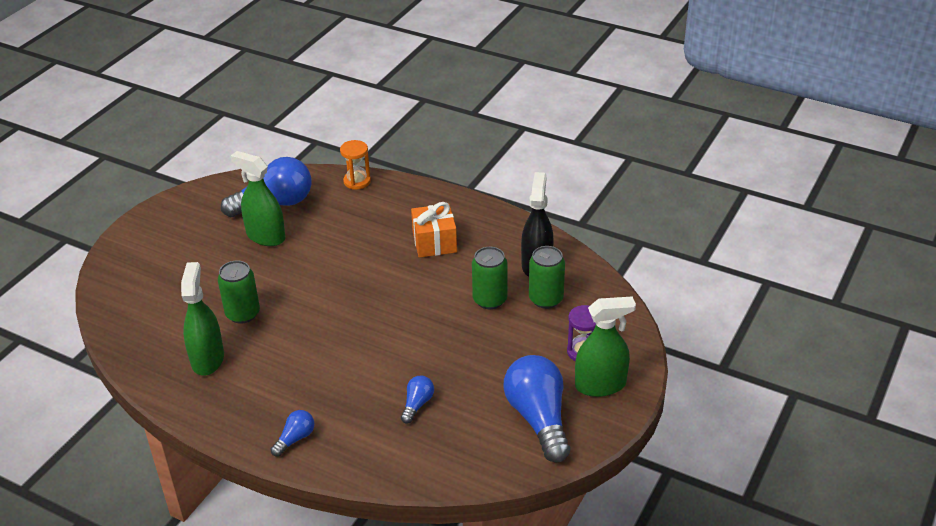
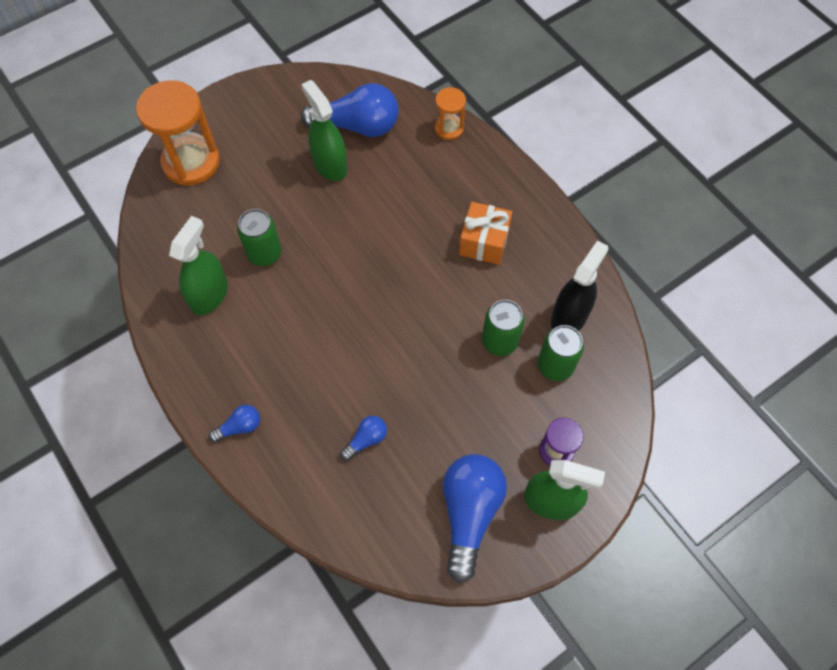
camera: 25 degrees right, 25 degrees up
(132, 275) = (191, 162): none -> orange hourglass

